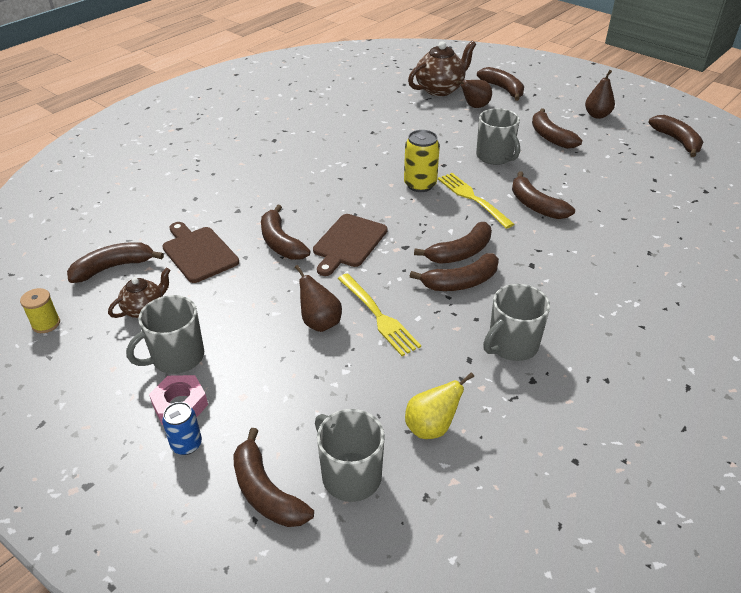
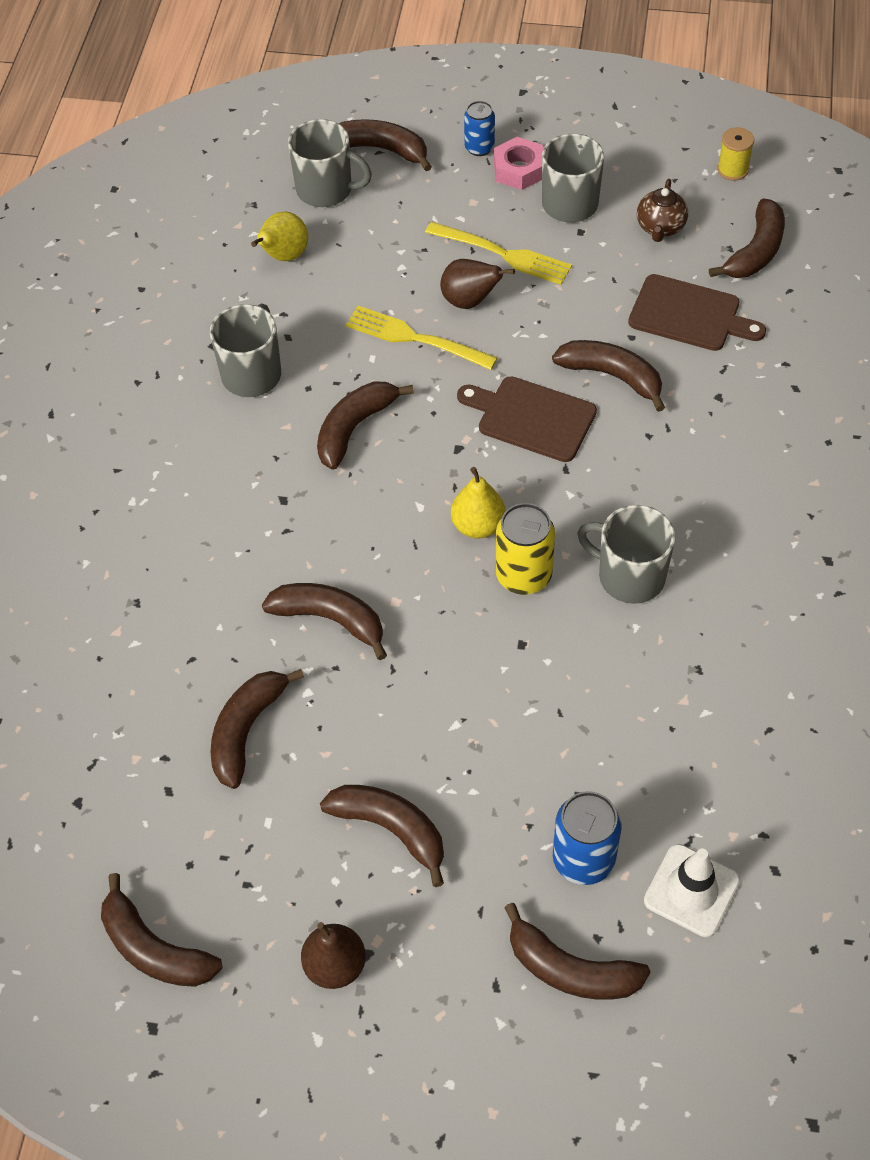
camera: 150 degrees right, 15 degrees up
(348, 243) = (531, 418): brown cutting board -> brown cutting board turned 60 degrees counterclockwise
(425, 210) = (478, 525): none -> yellow pear
(440, 89) = (691, 890): brown teapot -> white traffic cone
(460, 252) = (383, 474): brown banana -> brown banana (247, 730)
(472, 198) = (429, 586): yellow fork -> yellow fork (503, 254)
(474, 107) = (583, 859): brown pear -> blue can
(495, 157) = (454, 711): grey mug -> grey mug (629, 576)

